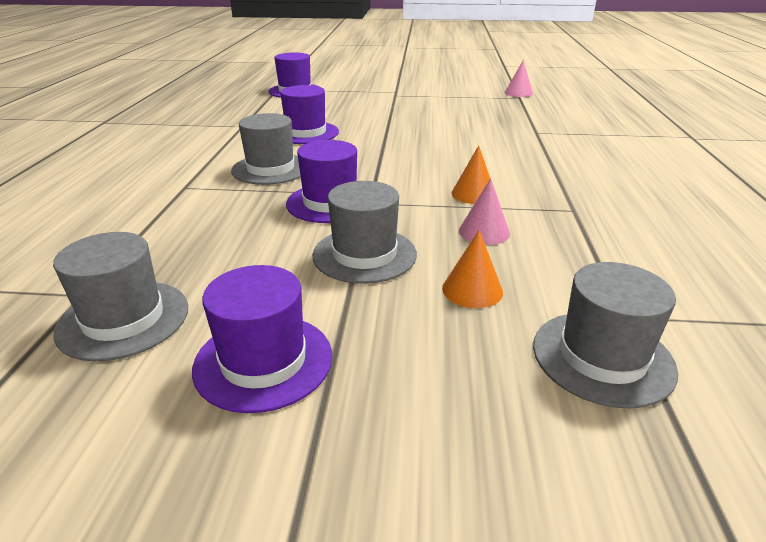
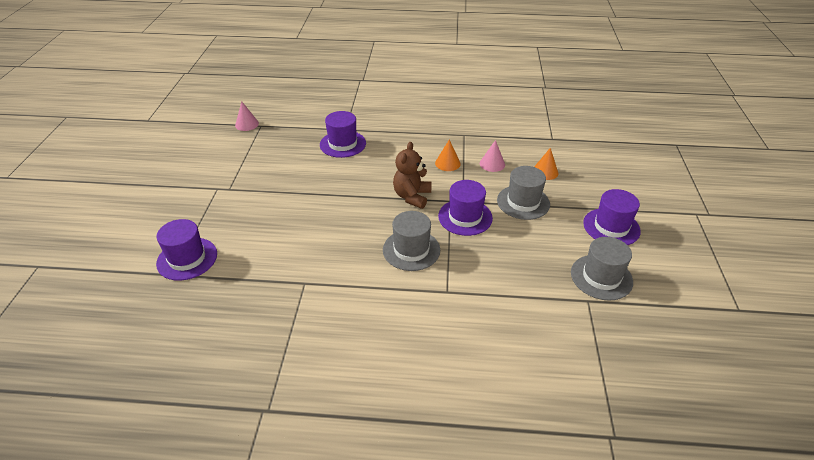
camera: 90 degrees left, 10 degrees up
(306, 133) = (331, 238): purple hat -> purple hat (343, 144)
(382, 169) = (412, 196): none -> brown teddy bear
(602, 357) = (578, 148): grey hat -> none

